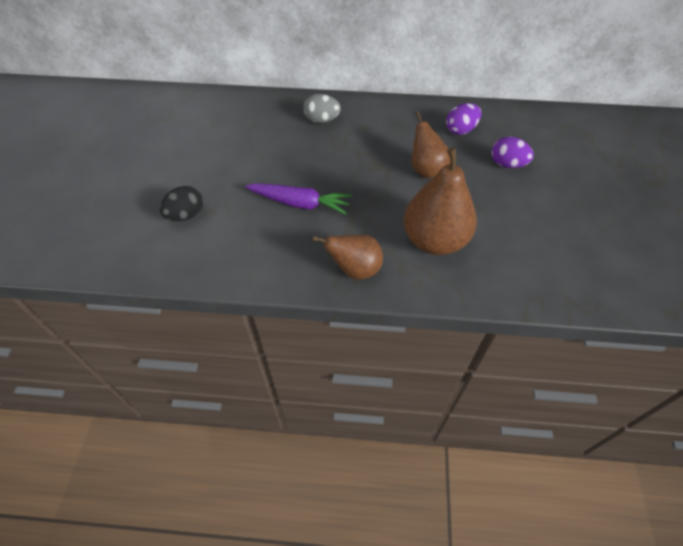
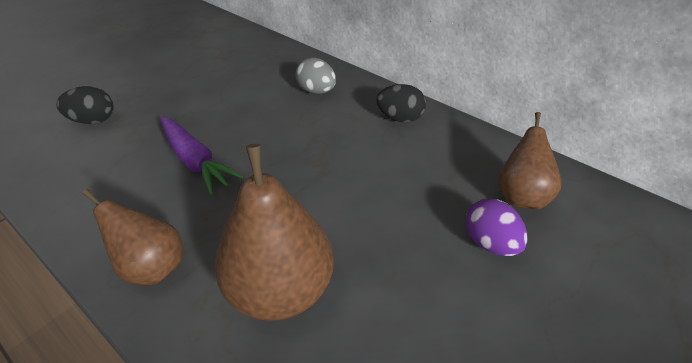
camera: 35 degrees right, 10 degrees down
(394, 115) = (399, 118): none -> black egg
(426, 170) = (370, 194): brown pear -> brown pear (520, 195)
(460, 130) = (466, 168): purple egg -> none

